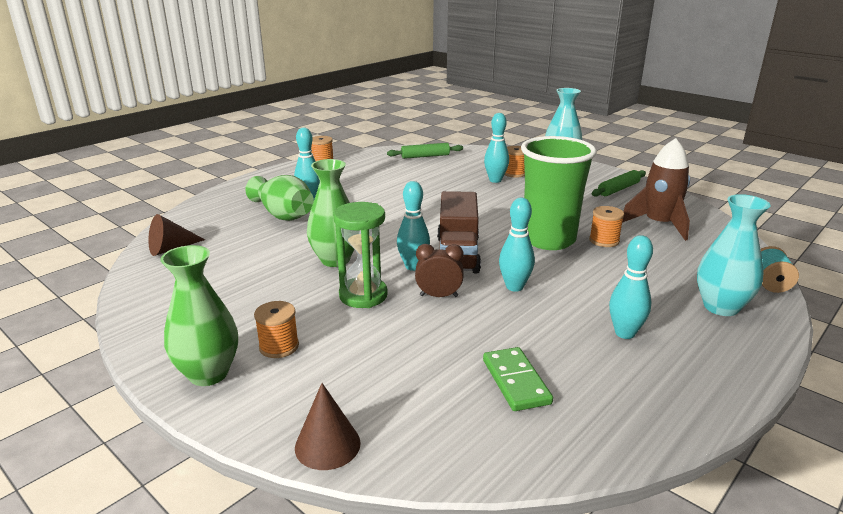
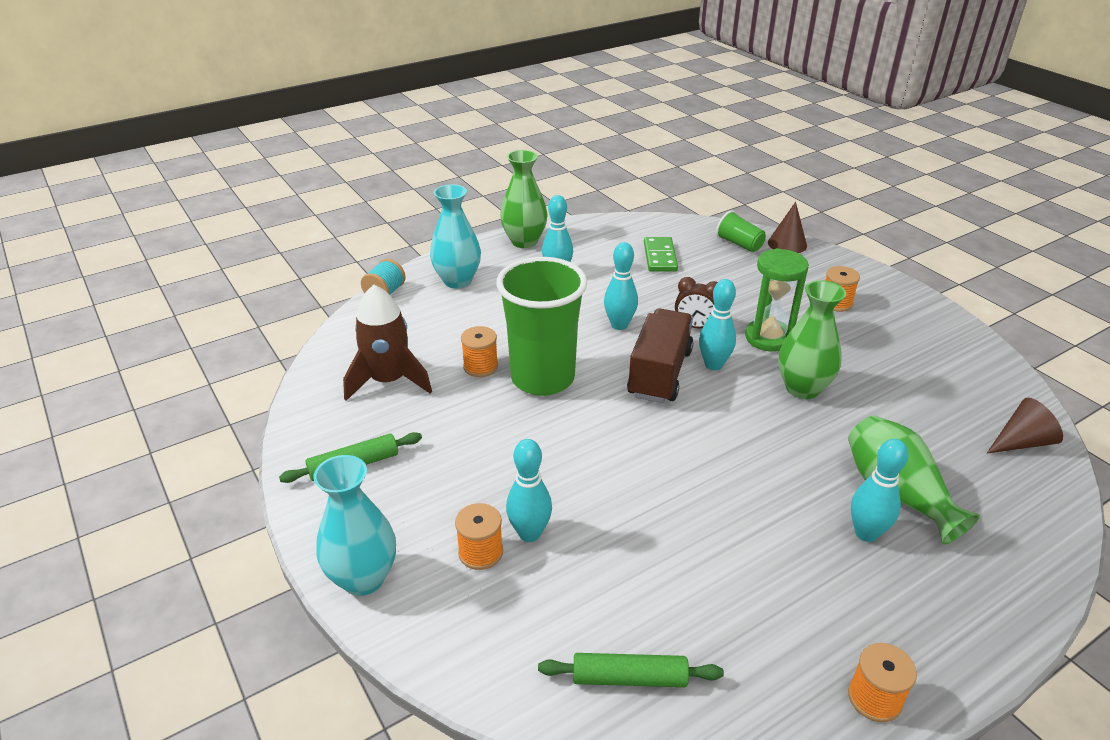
camera: 165 degrees left, 10 degrees up
(208, 374) = (883, 291): green vase -> green vase (524, 241)
(406, 430) = (739, 244): none -> green cup

